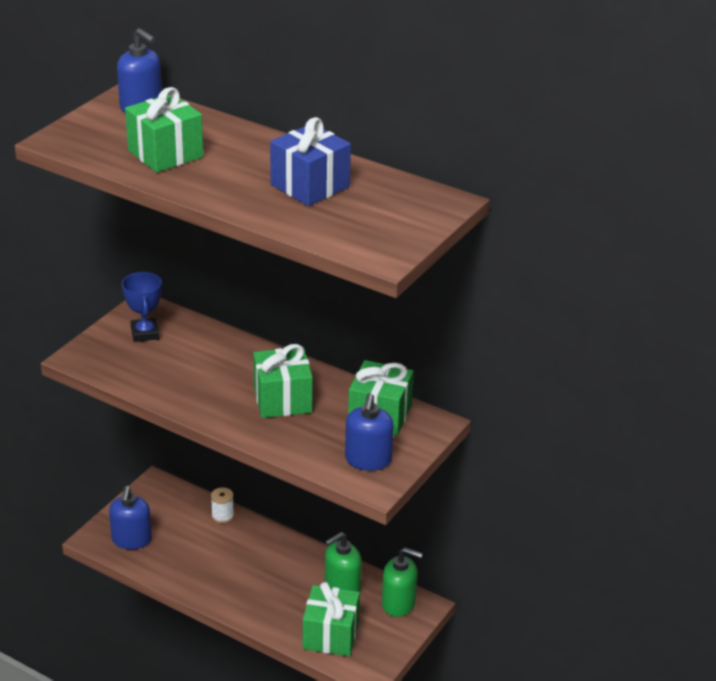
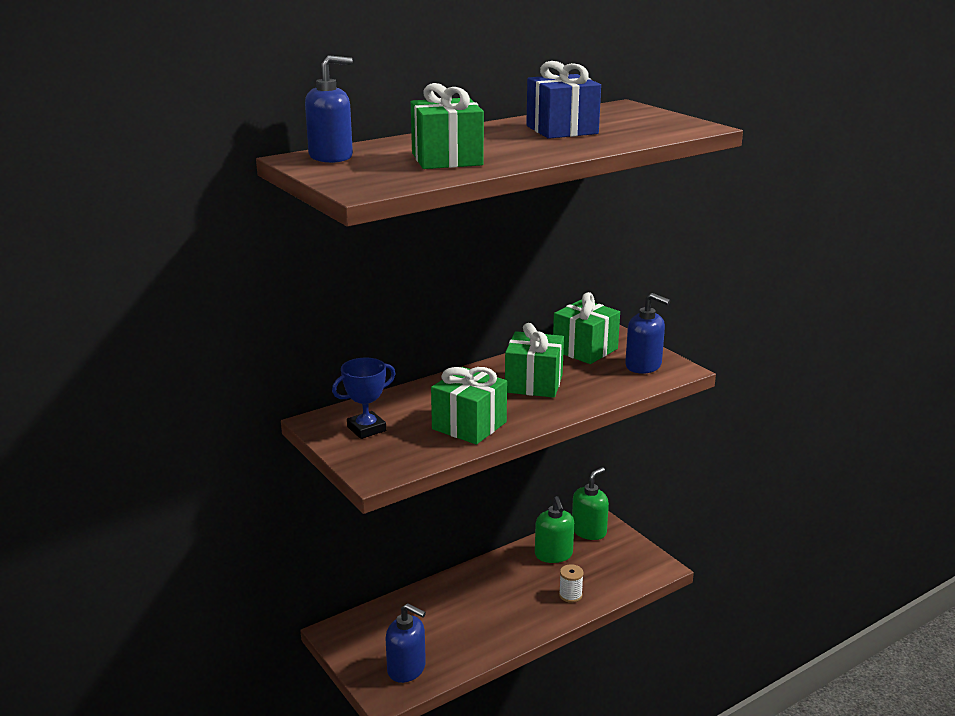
camera: 65 degrees left, 10 degrees down
(145, 333) = (366, 429): blue trophy -> blue trophy turned 45 degrees counterclockwise
(222, 516) = (414, 599): white spool -> white spool (570, 595)
(331, 635) = (609, 576): green gift -> green gift (469, 425)

